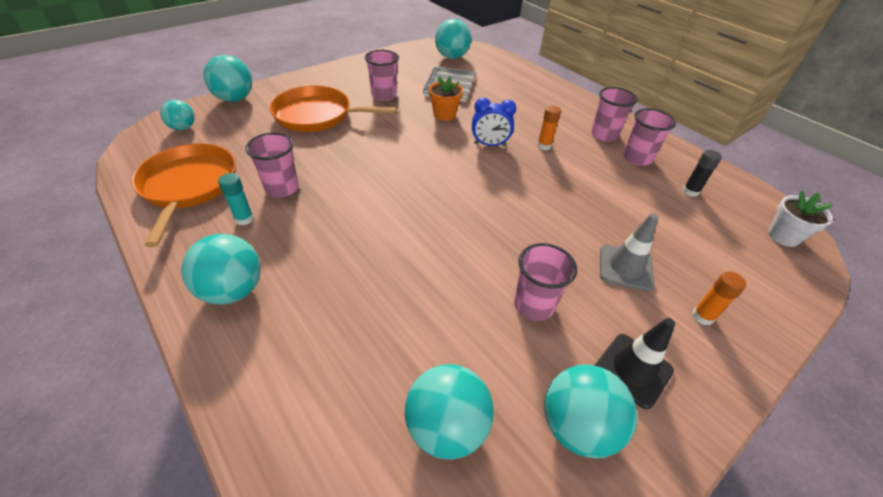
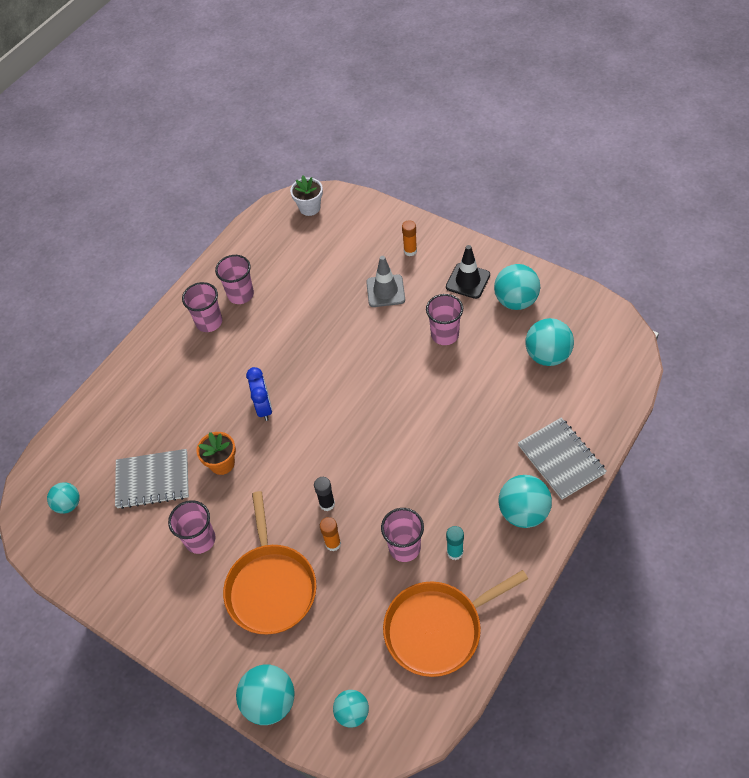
camera: 100 degrees left, 10 degrees up
(265, 362) = (561, 459): none -> grey notebook
(452, 57) = (68, 504): turquoise ball -> turquoise ball, size x0.62
(544, 146) = (248, 365): orange glue stick -> orange glue stick (333, 543)
(690, 191) = (276, 258): black glue stick -> black glue stick (327, 504)

